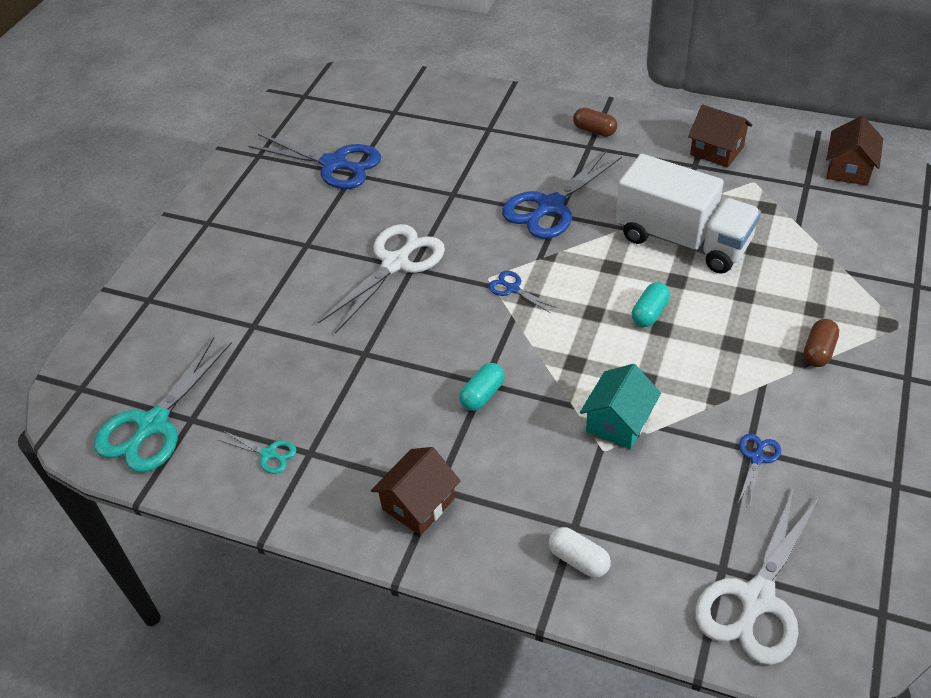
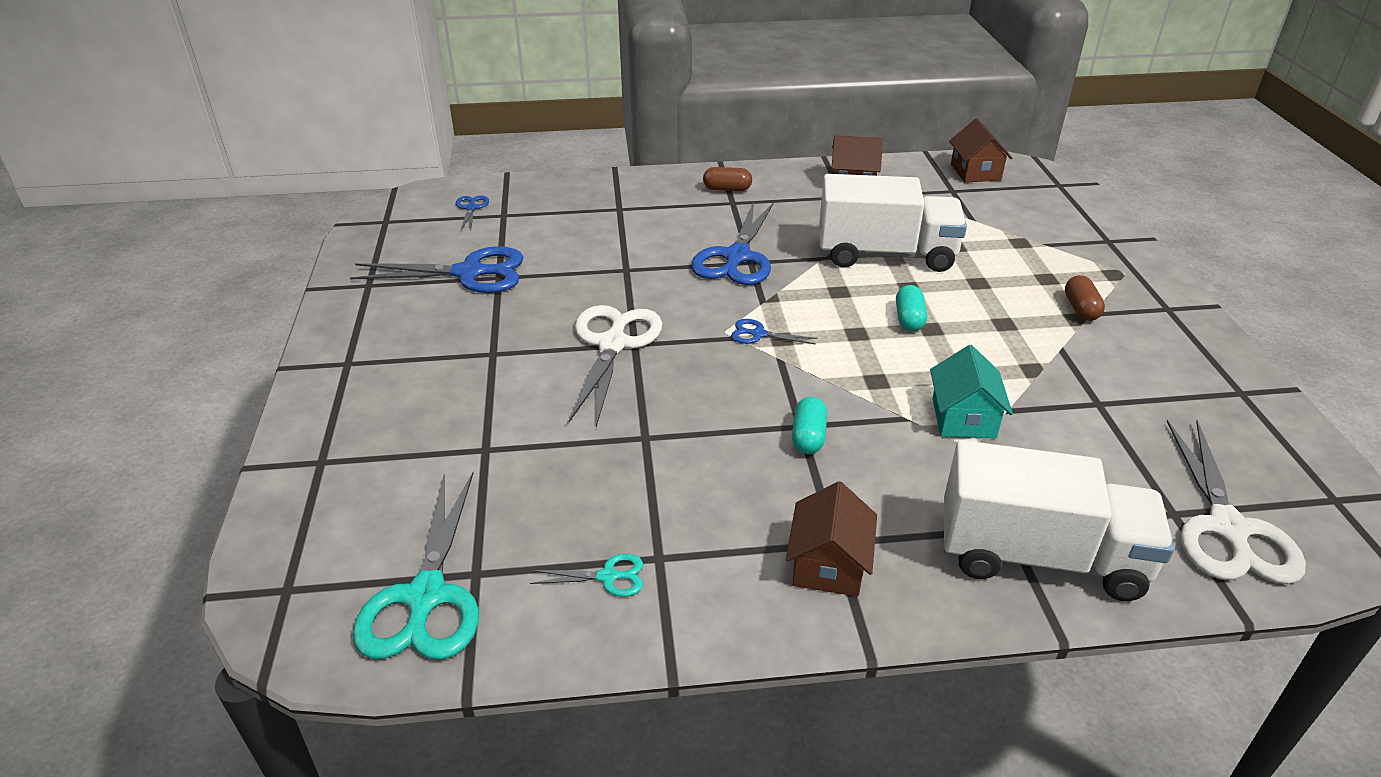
camera: 30 degrees left, 10 degrees down
(578, 559) = (1039, 556): white capsule -> white truck
(756, 458) = (1113, 409): blue scissors -> blue scissors (471, 208)

